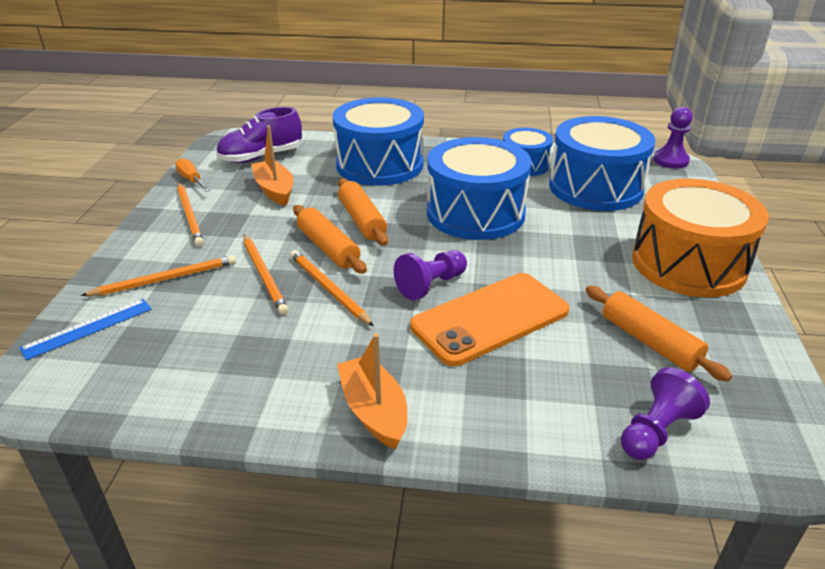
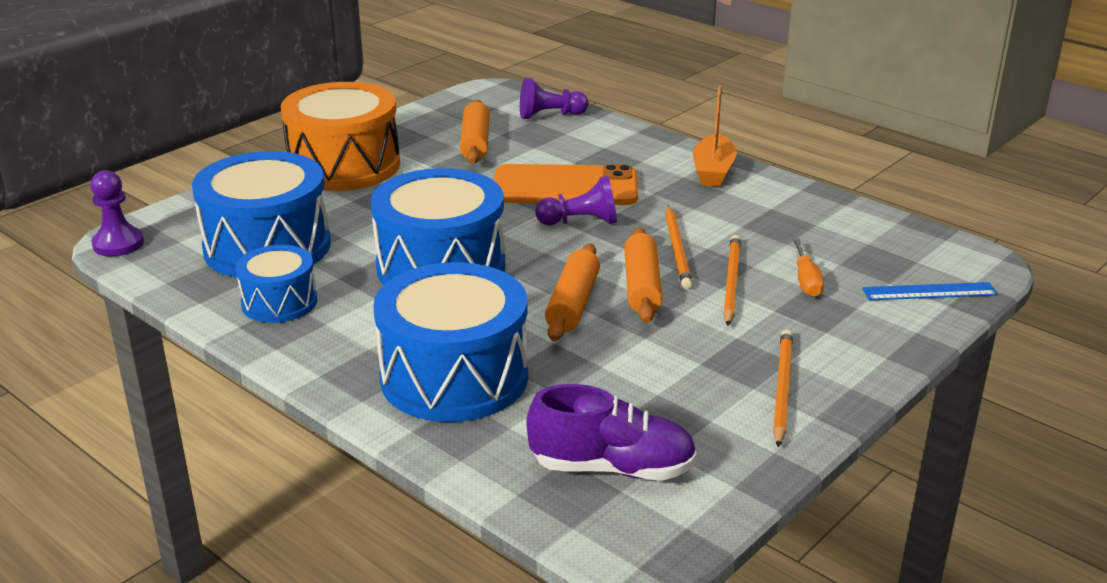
camera: 145 degrees left, 5 degrees down
(165, 279) = (839, 313): orange pencil -> none
(191, 180) = (753, 459): orange screwdriver -> orange screwdriver (806, 281)
(274, 190) = (641, 389): orange boat -> none

